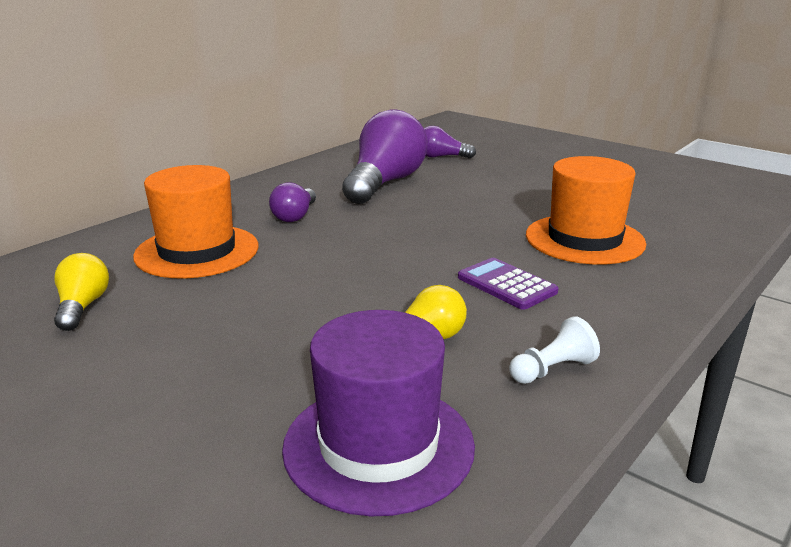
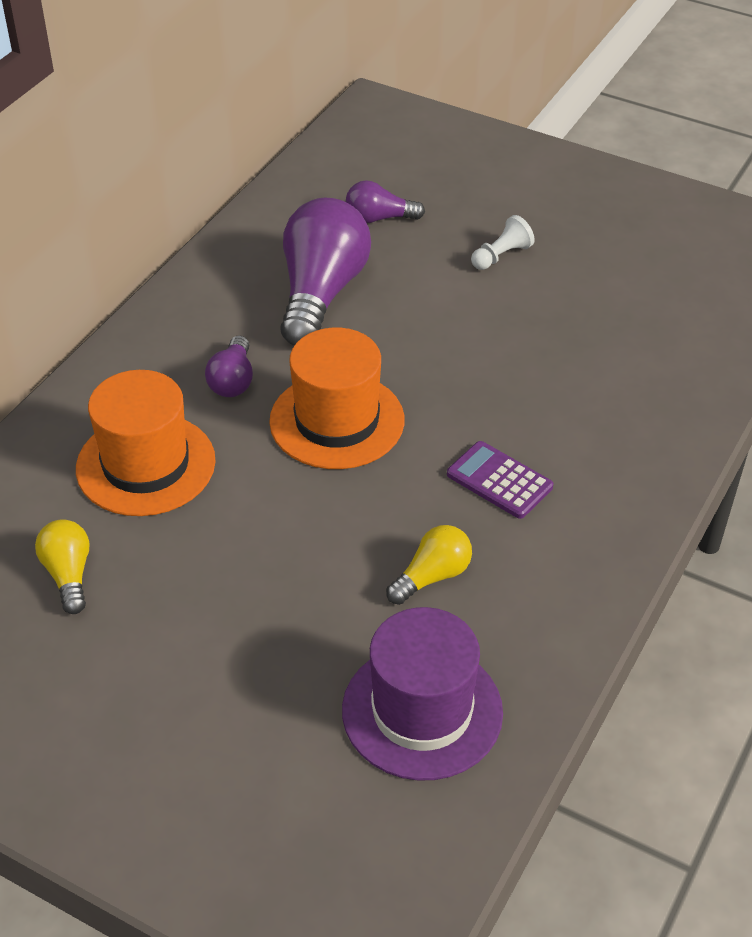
camera: 10 degrees left, 20 degrees up
(552, 369) = (556, 600): white pawn -> white pawn (501, 256)
(584, 239) = (574, 388): orange hat -> orange hat (337, 421)

